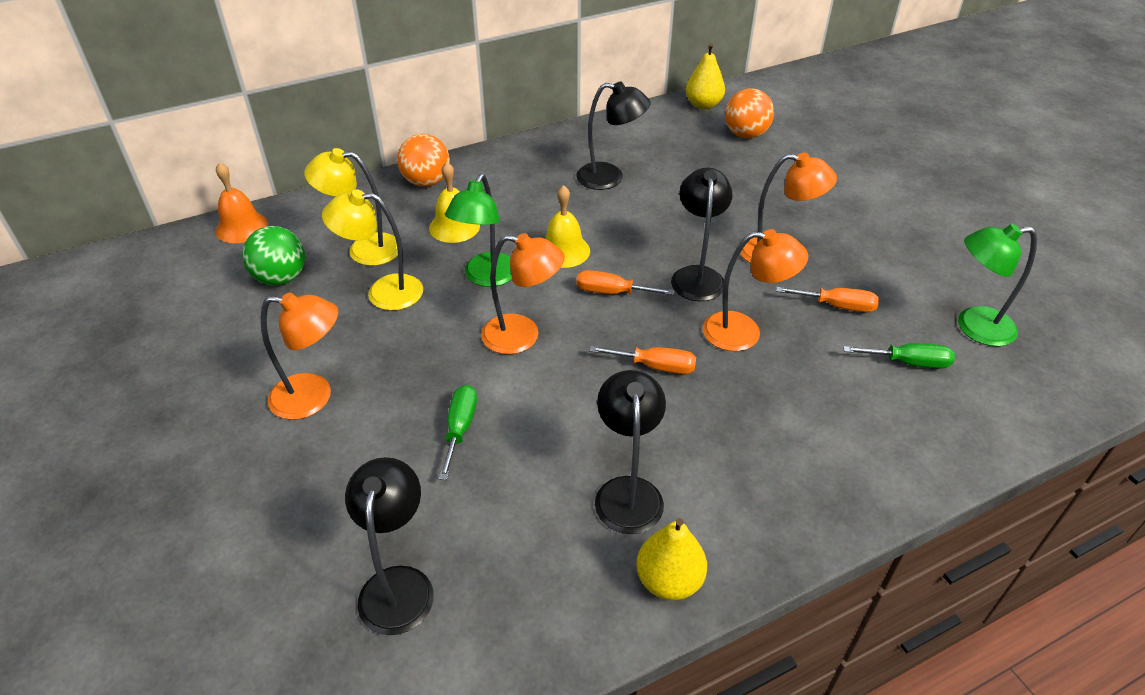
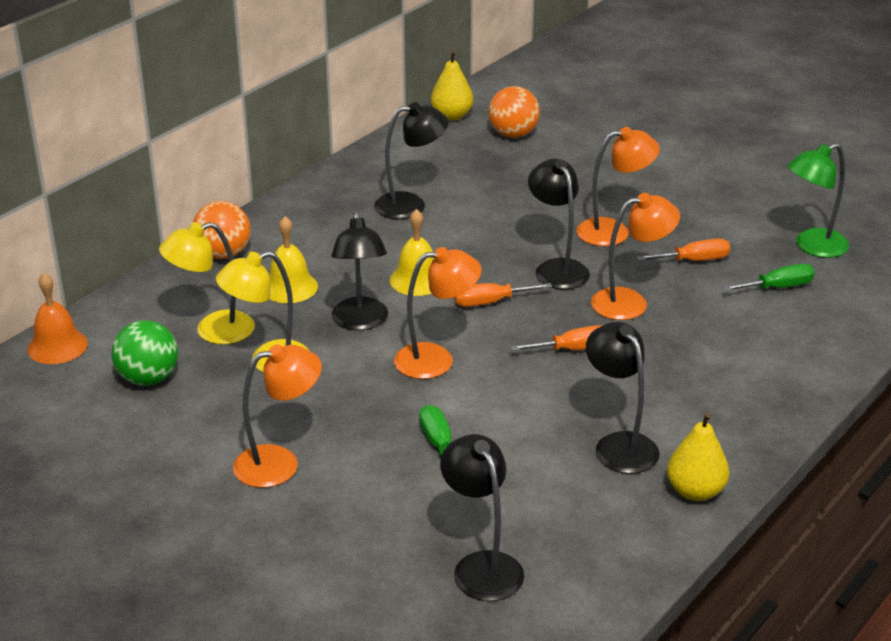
camera: 25 degrees left, 10 degrees down
(486, 277) = (360, 322): green lamp -> black lamp

